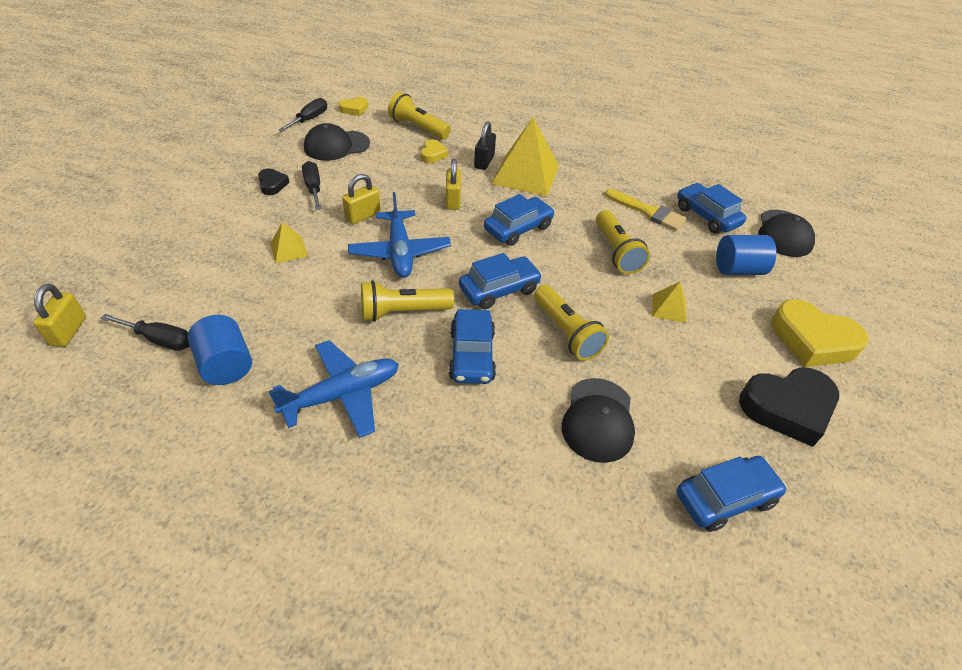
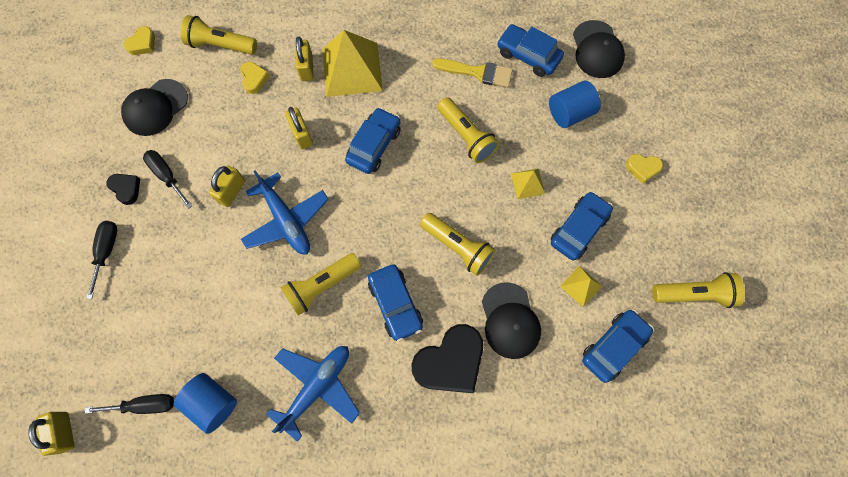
camera: 20 degrees left, 25 degrees up
(288, 250) = (190, 262): yellow pyramid -> yellow pyramid (581, 286)
(309, 119) = (106, 80): black screwdriver -> black screwdriver (107, 252)
(484, 162) = (306, 68): black padlock -> yellow padlock
(499, 289) = (387, 225): blue car -> blue car (578, 229)
(787, 408) = (638, 246): black heart -> black heart (450, 362)
(812, 340) = (642, 168): yellow heart -> yellow heart, size x0.49
(854, 484) = (693, 294): none -> yellow flashlight

